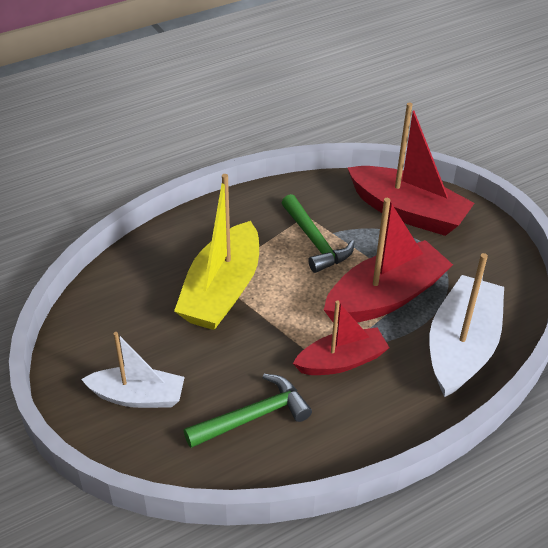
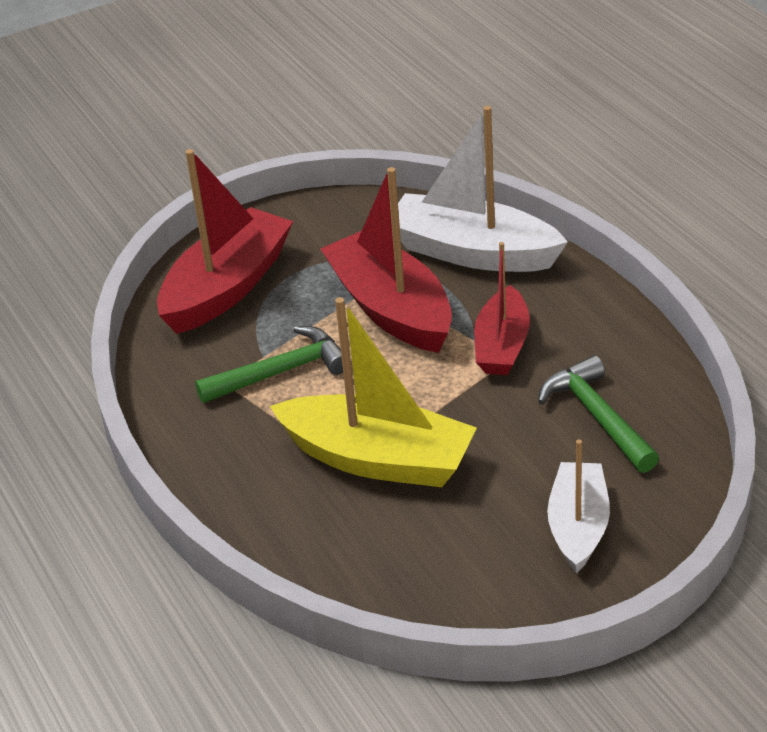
camera: 85 degrees left, 5 degrees down
(341, 361) = (502, 345): red boat -> red boat turned 150 degrees counterclockwise

